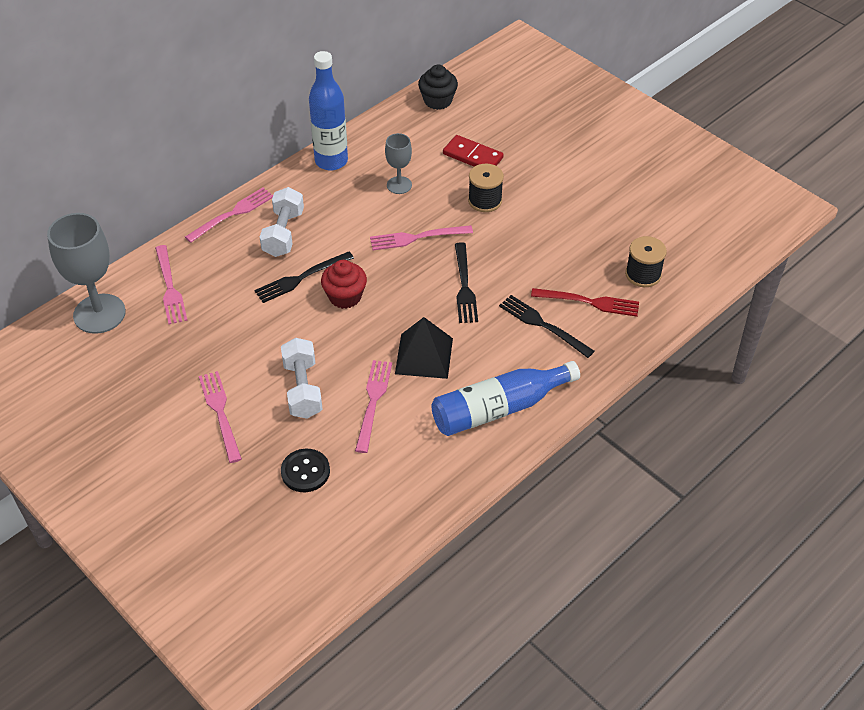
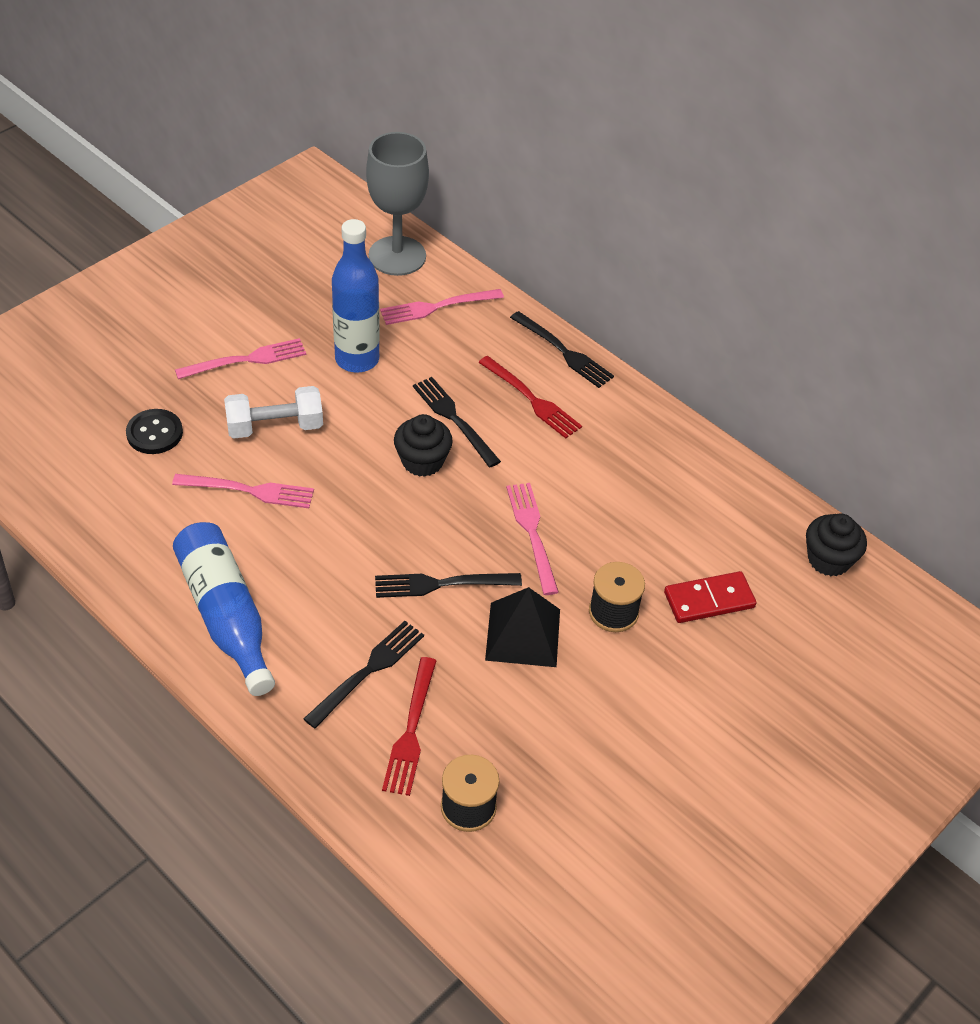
camera: 85 degrees right, 0 degrees up
(233, 214) = (564, 352): pink fork -> black fork
(283, 233) = (532, 400): white dumbbell -> red fork
(331, 161) = (675, 441): blue bottle -> blue bottle (357, 359)
(345, 297) = (422, 461): red cupcake -> black cupcake
(399, 185) = (635, 514): grey goblet -> none
(424, 355) = (319, 540): black pyramid -> black pyramid (523, 634)
(473, 156) = (709, 600): red domino -> red domino turned 45 degrees clockwise

